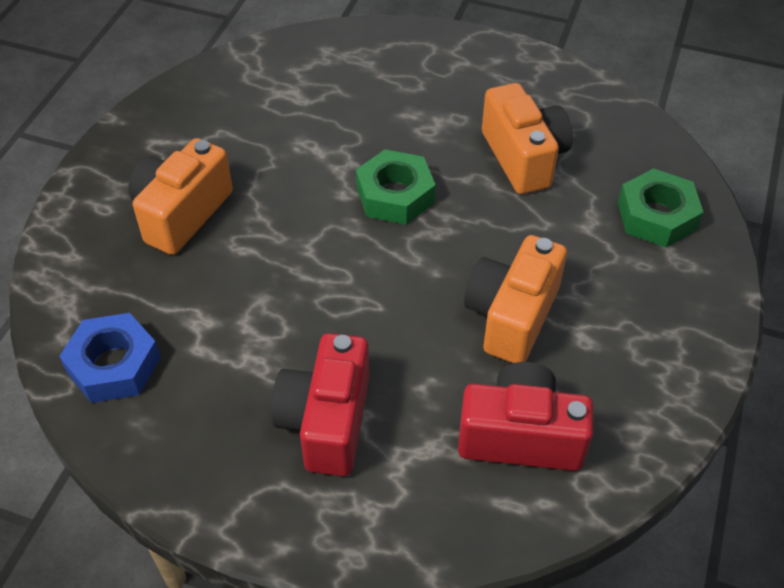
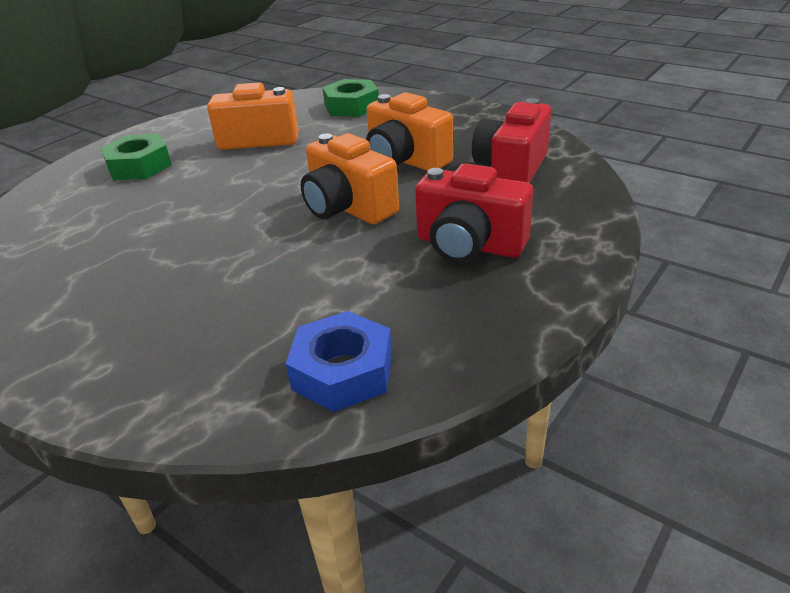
camera: 70 degrees left, 15 degrees down
(181, 214) = (164, 309): orange camera -> orange camera (348, 208)
(395, 195) = (249, 191): green nut -> green nut (139, 166)

